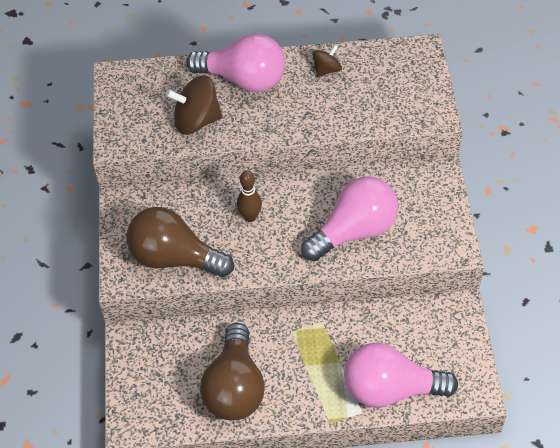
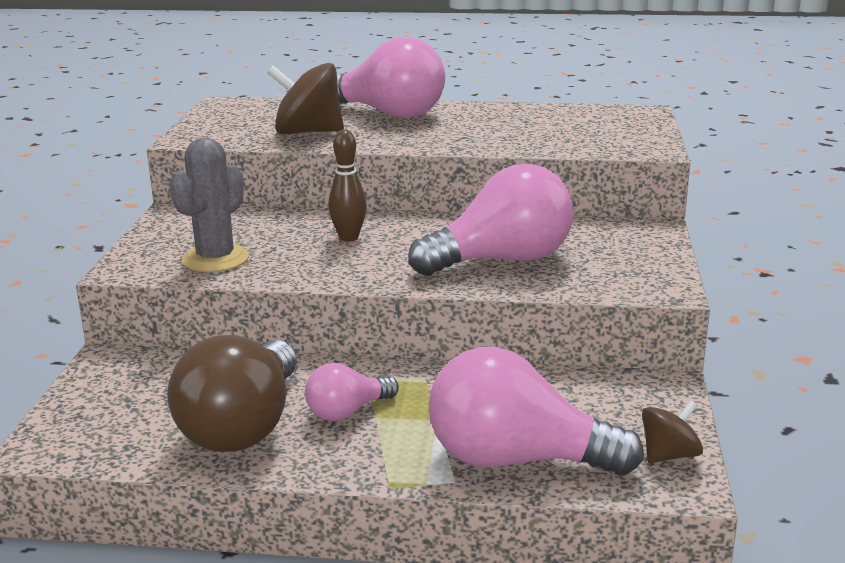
camera: 10 degrees right, 30 degrees down
(174, 258) = (215, 259): brown light bulb -> grey cactus
(288, 364) = (347, 412): none -> pink light bulb
(326, 70) = (504, 115): brown spinning top -> brown spinning top (669, 455)

